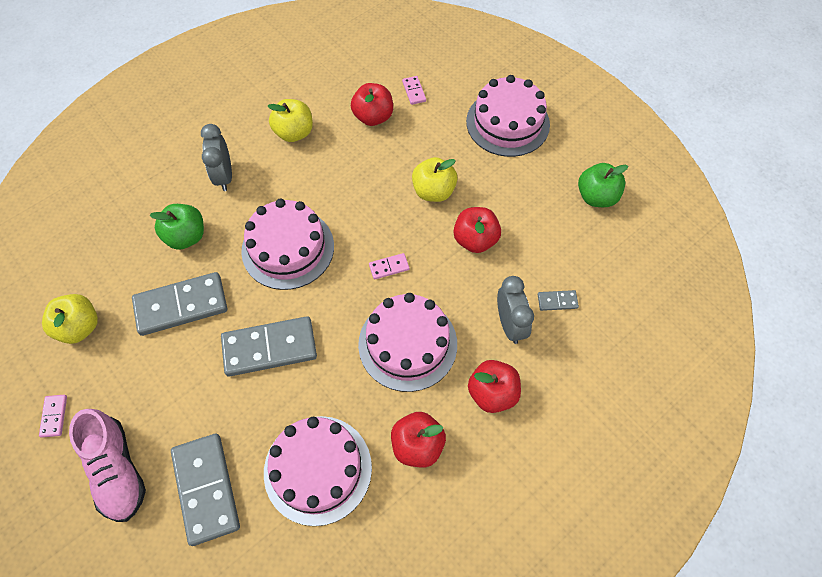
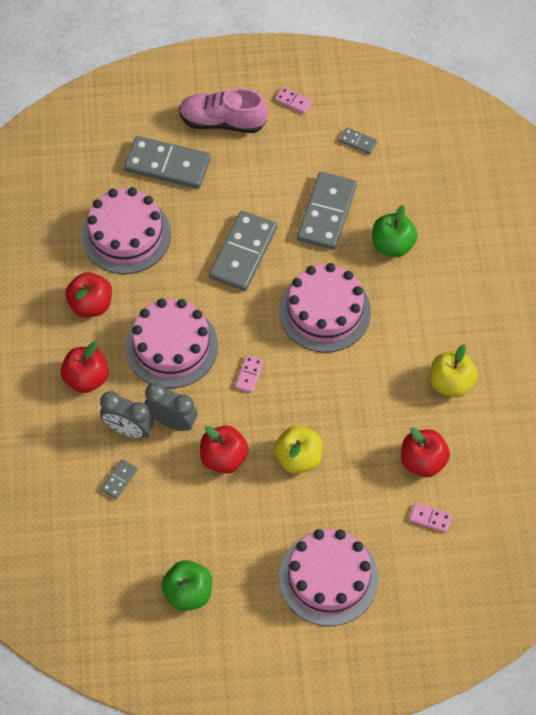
camera: 125 degrees right, 0 degrees up
(79, 327) = (358, 142): yellow apple -> grey domino
(224, 176) = (438, 302): grey clock -> grey clock (172, 421)

